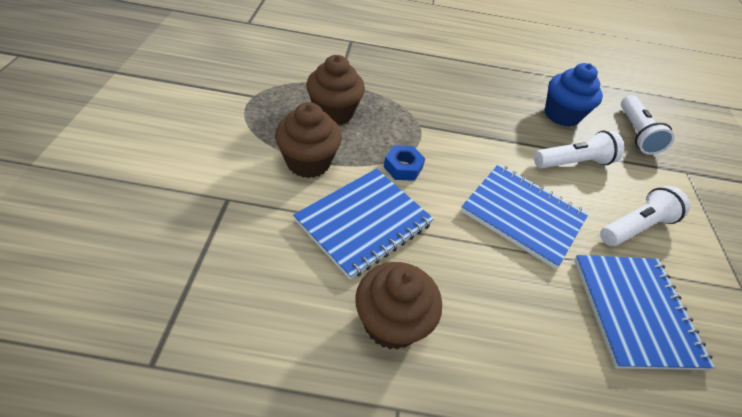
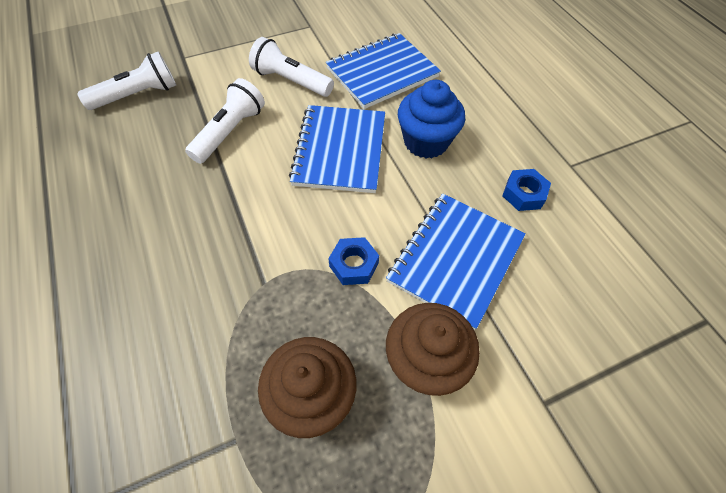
camera: 115 degrees left, 10 degrees up
(364, 222) = (455, 259): blue notebook -> blue notebook turned 75 degrees counterclockwise
(391, 322) = (523, 194): brown cupcake -> blue nut
(561, 115) = (142, 158): blue cupcake -> blue cupcake (426, 142)
(573, 163) = (230, 132): white flashlight -> white flashlight turned 75 degrees clockwise

